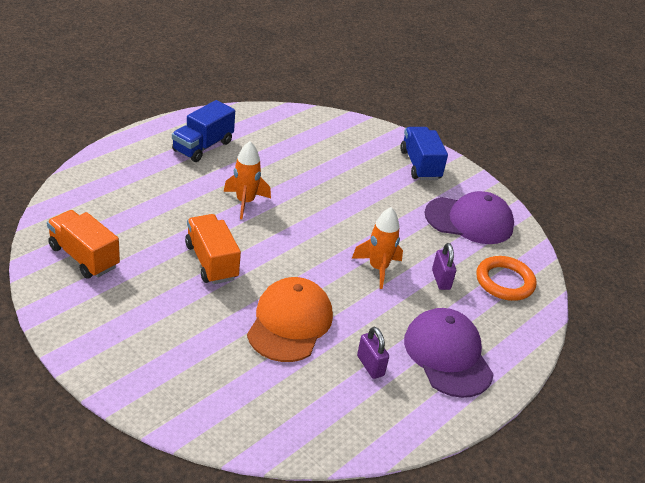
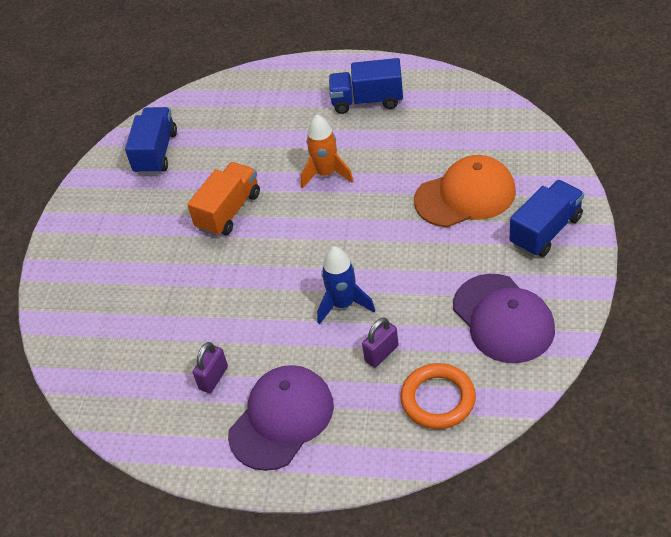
camera: 65 degrees right, 10 degrees up
(84, 257) = (156, 153): orange truck -> blue truck
(290, 323) = (210, 300): orange cap -> orange cap (465, 196)
(378, 268) = (343, 304): orange rocket -> blue rocket

